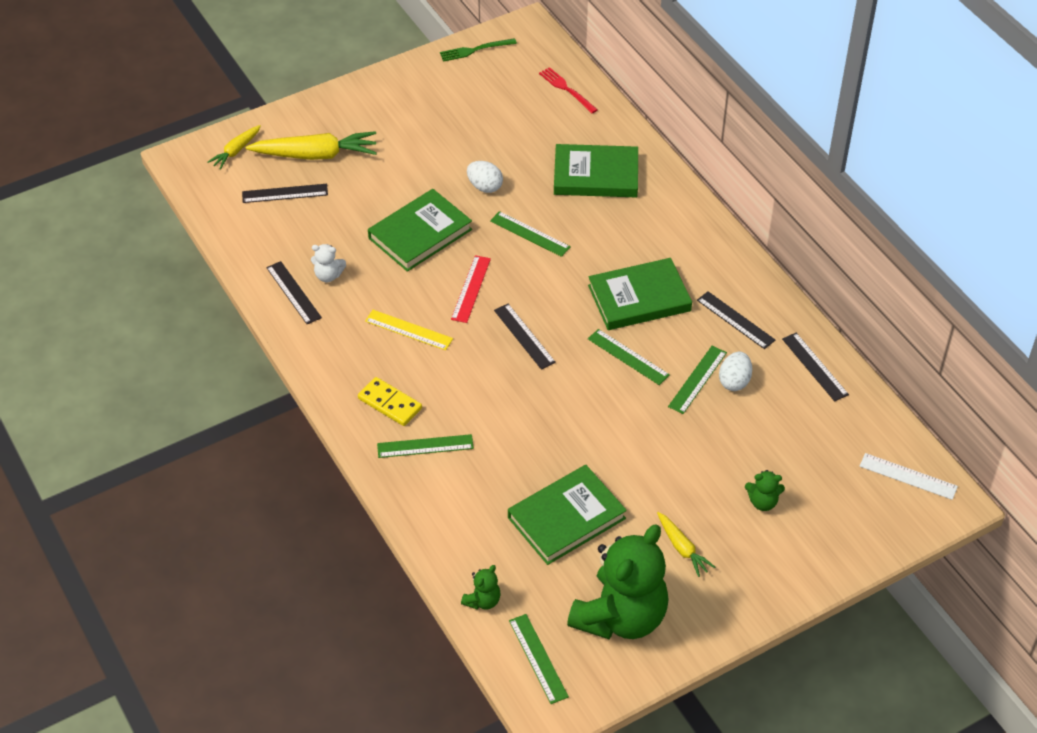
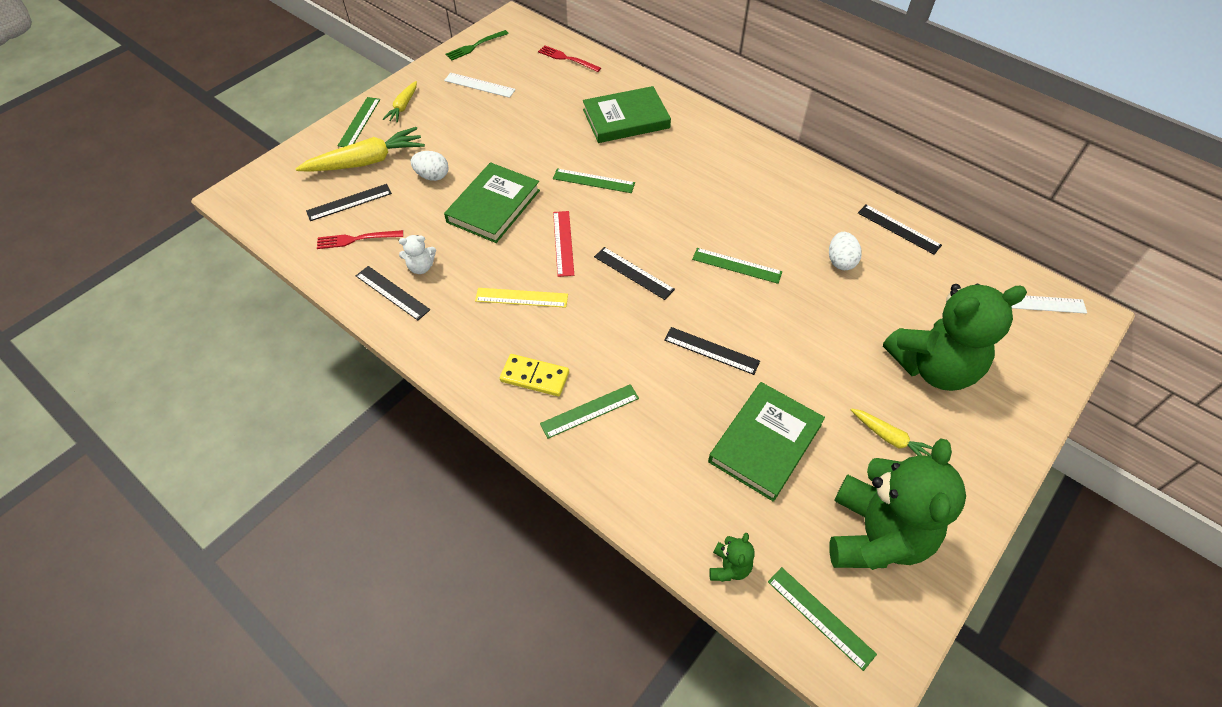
camera: 20 degrees left, 5 degrees up
(236, 151) = (287, 176): yellow carrot -> yellow carrot (403, 106)
(278, 232) = (355, 239): none -> red fork
(460, 98) = (479, 85): none -> white ruler
(485, 187) = (534, 151): white egg -> white egg (432, 176)
(639, 298) = (718, 211): green book -> none
(697, 379) = (808, 269): green ruler -> green ruler (359, 122)
(735, 320) = (809, 207): black ruler -> black ruler (711, 350)
(763, 502) = (933, 367): green teddy bear -> green teddy bear, size x2.49

